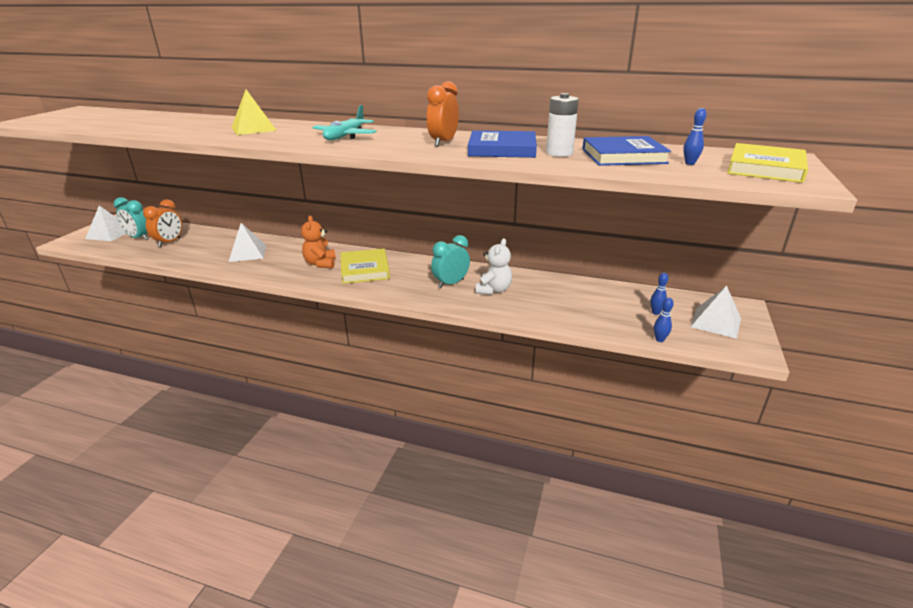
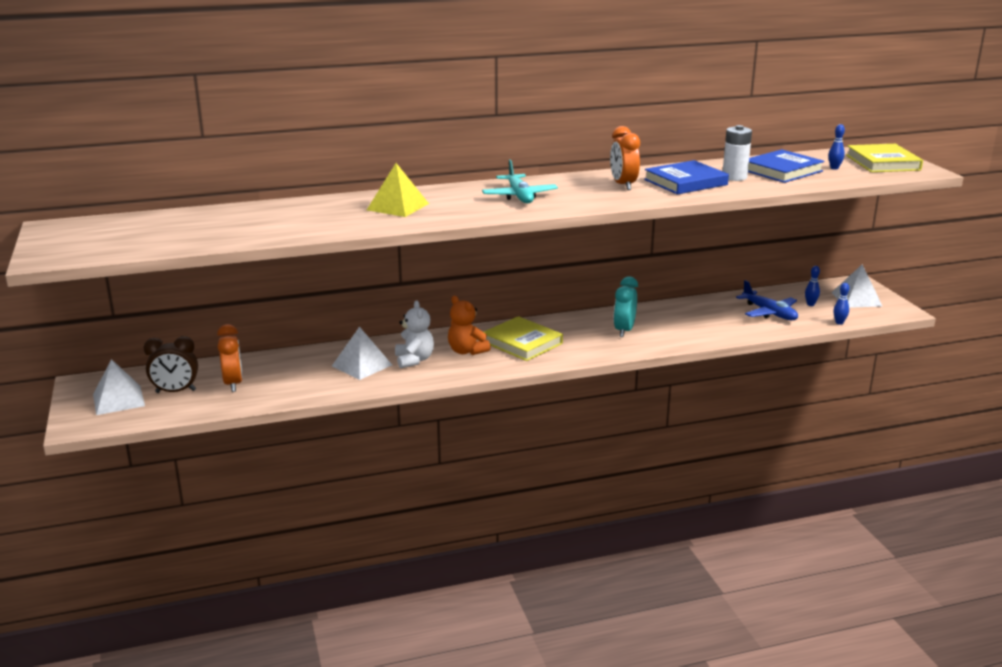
camera: 35 degrees left, 5 degrees down
(139, 238) = (175, 391): turquoise clock -> brown clock
(493, 290) = (669, 325): white teddy bear -> white teddy bear (414, 360)
(601, 308) = (769, 313): none -> blue plane

